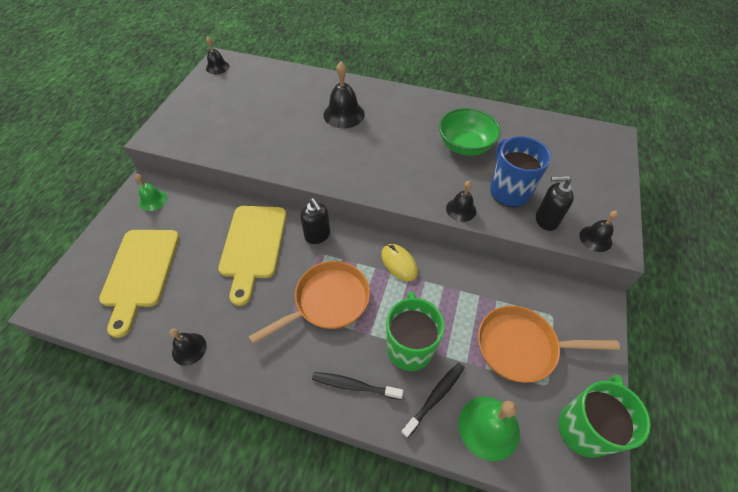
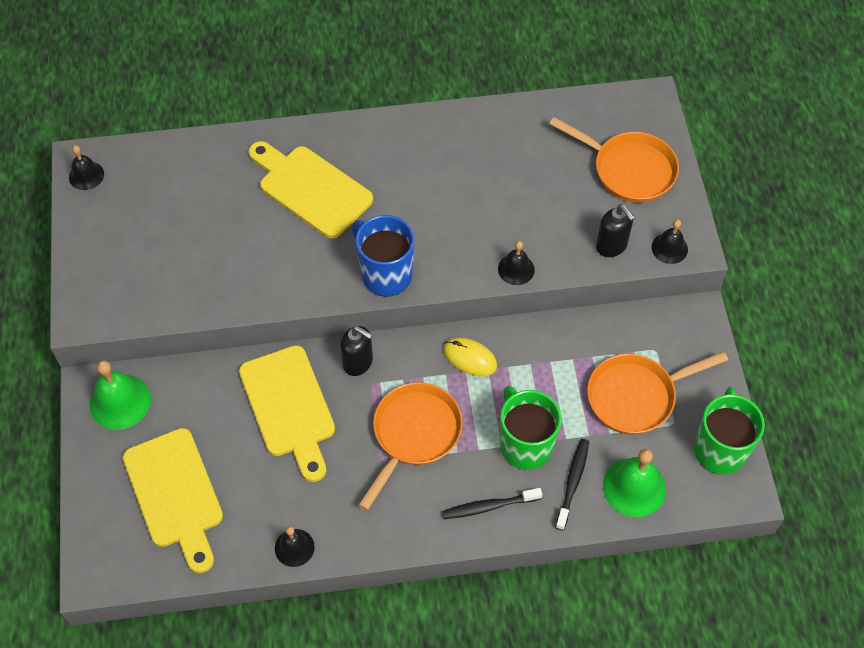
camera: 25 degrees left, 5 degrees up
(153, 200) = (120, 401): green bell -> green bell, size x1.63
(344, 114) = (311, 189): black bell -> yellow cutting board
(465, 146) = (484, 180): green bowl -> none
(508, 191) = (558, 224): blue mug -> blue mug (385, 274)
(546, 220) = (611, 246): black soap dispenser -> black soap dispenser turned 105 degrees counterclockwise
(580, 174) = (629, 170): none -> orange pan

